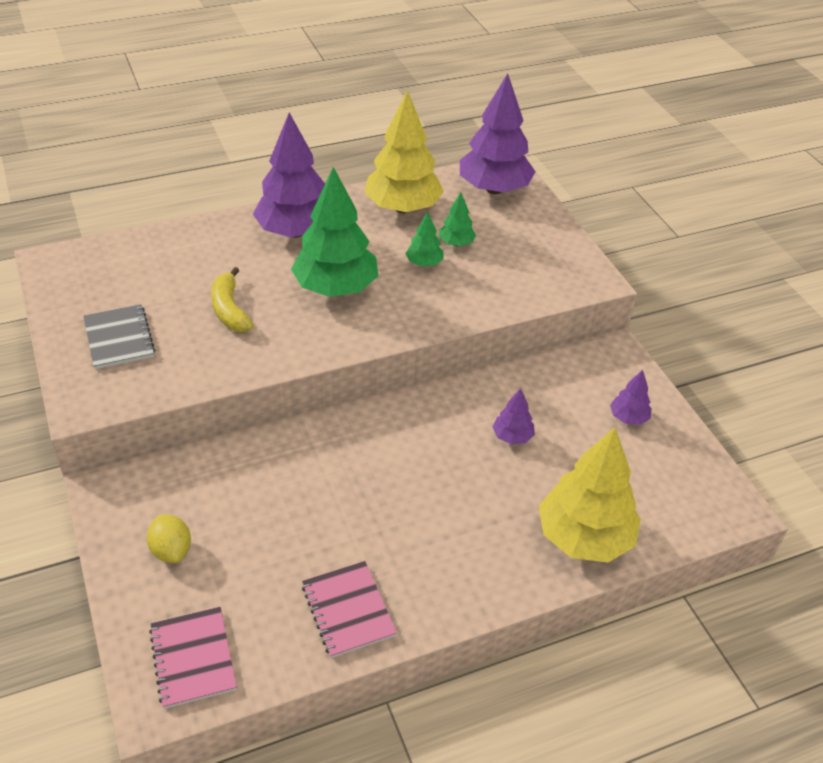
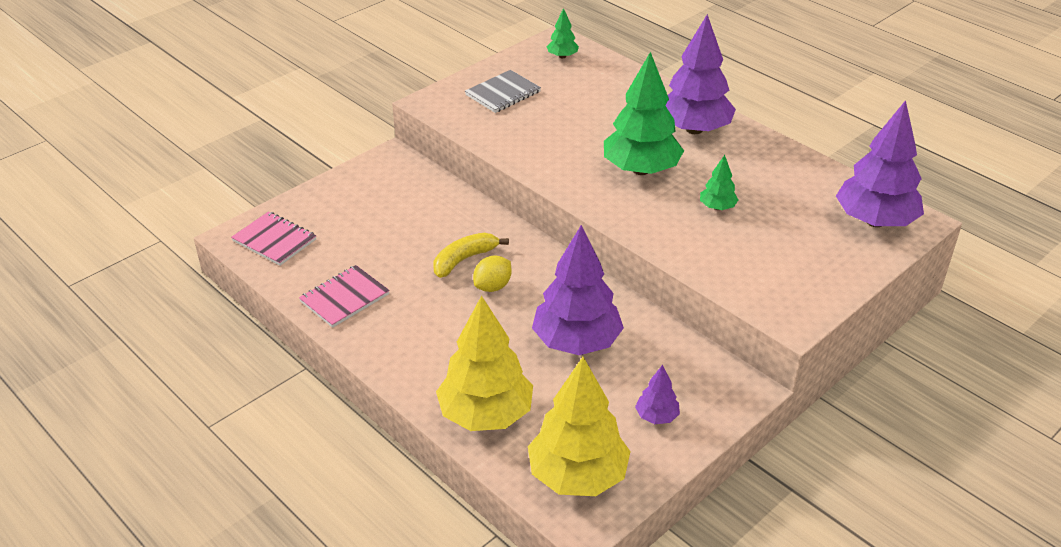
camera: 70 degrees right, 5 degrees down
(171, 550) = (356, 202): yellow lemon -> yellow lemon (493, 286)
(193, 658) = (274, 240): pink notebook -> pink notebook turned 75 degrees clockwise
(229, 310) = (571, 128): yellow banana -> yellow banana (464, 260)
(402, 207) = (785, 174): yellow tree -> yellow tree (578, 476)
(456, 243) = (764, 218): green tree -> green tree (562, 56)
(512, 436) = (576, 342): purple tree -> purple tree, size x2.17

